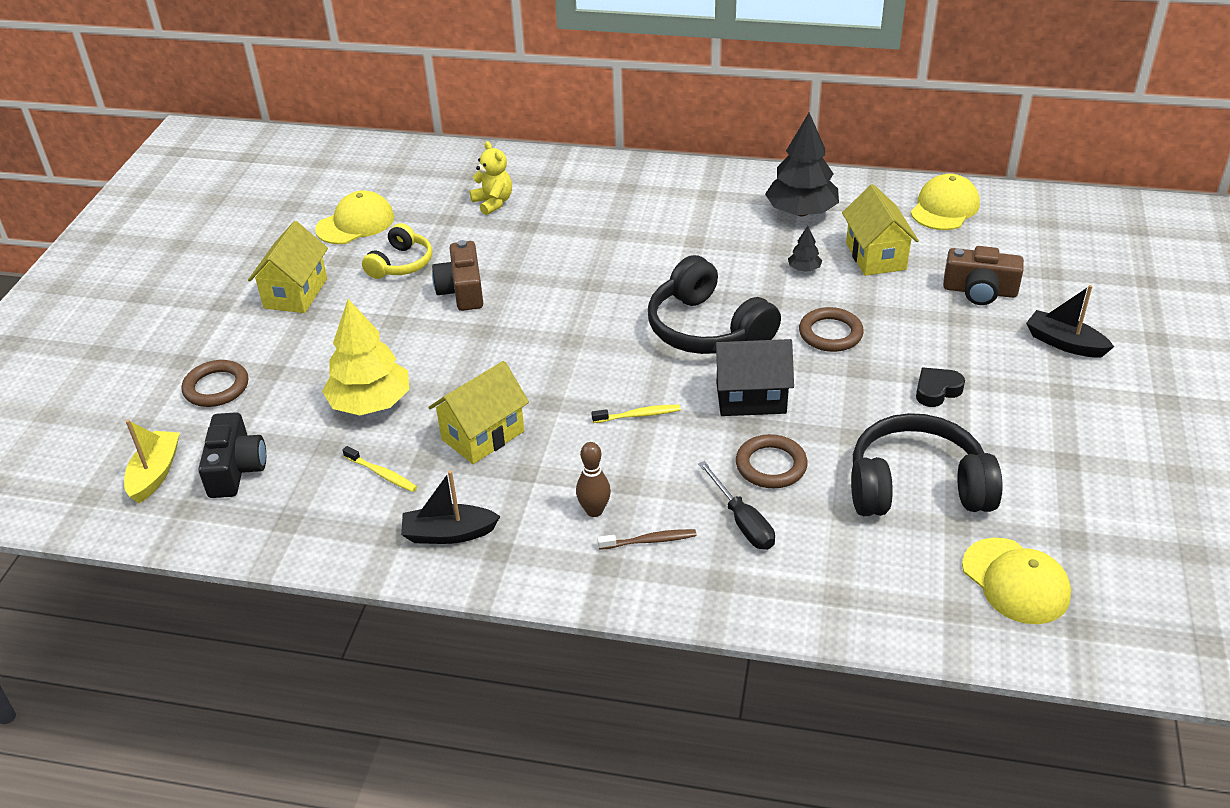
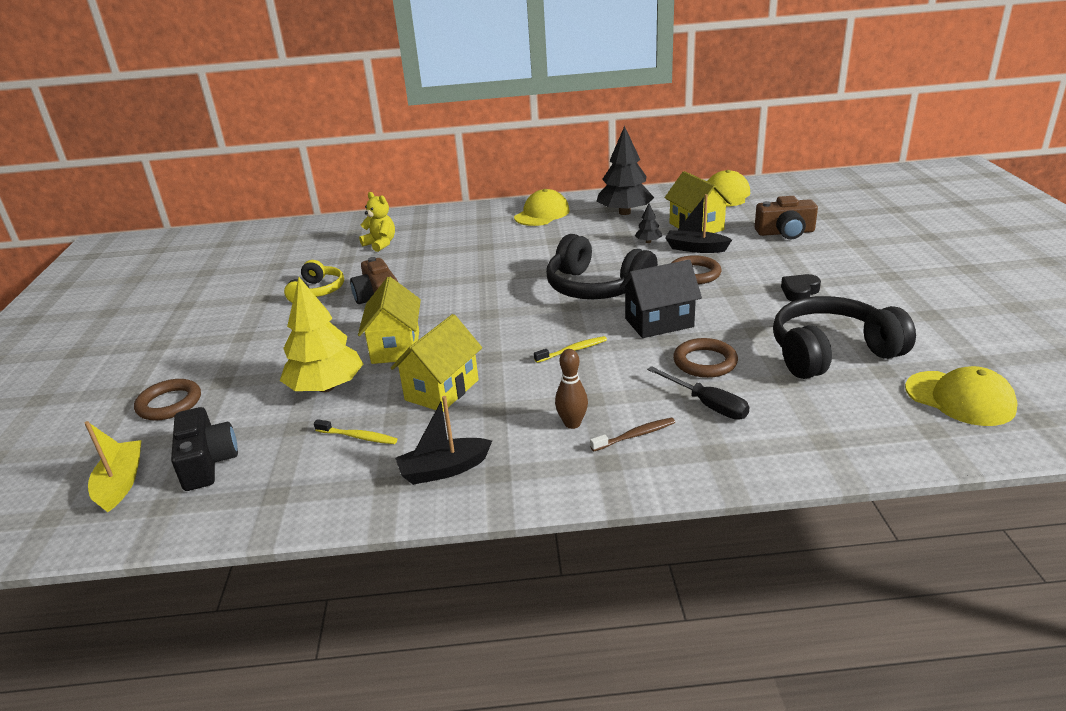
camera: 15 degrees left, 10 degrees down
(296, 293) = (228, 325): yellow house -> yellow house (396, 347)
(355, 223) = (267, 274): yellow cap -> yellow cap (542, 214)
(1064, 343) = (868, 250): black boat -> black boat (695, 248)

